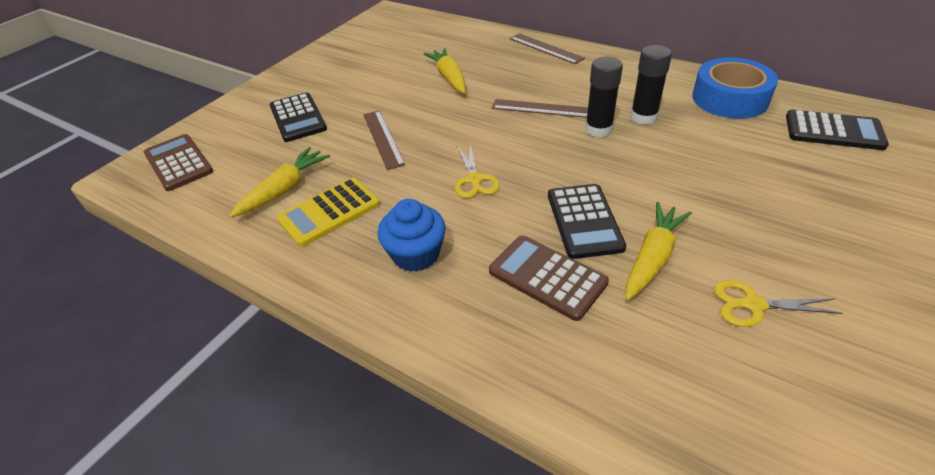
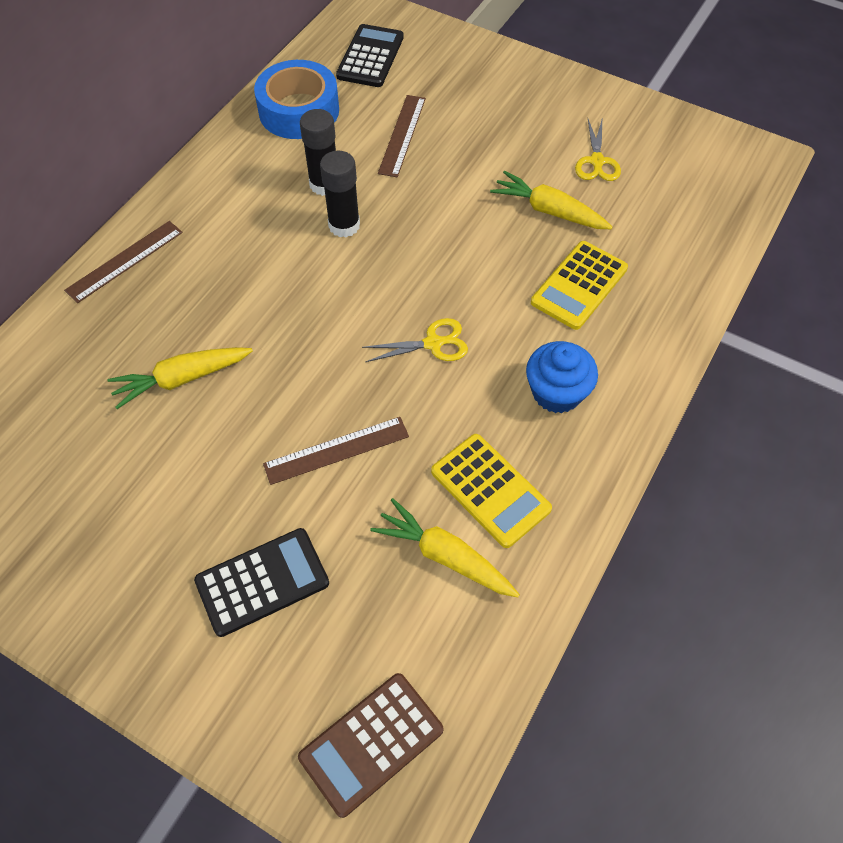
camera: 95 degrees left, 15 degrees up
(542, 108) = (290, 274): brown ruler -> brown ruler (402, 135)
(547, 277) = (579, 285): brown calculator -> yellow calculator
(584, 221) = (502, 253): black calculator -> none

